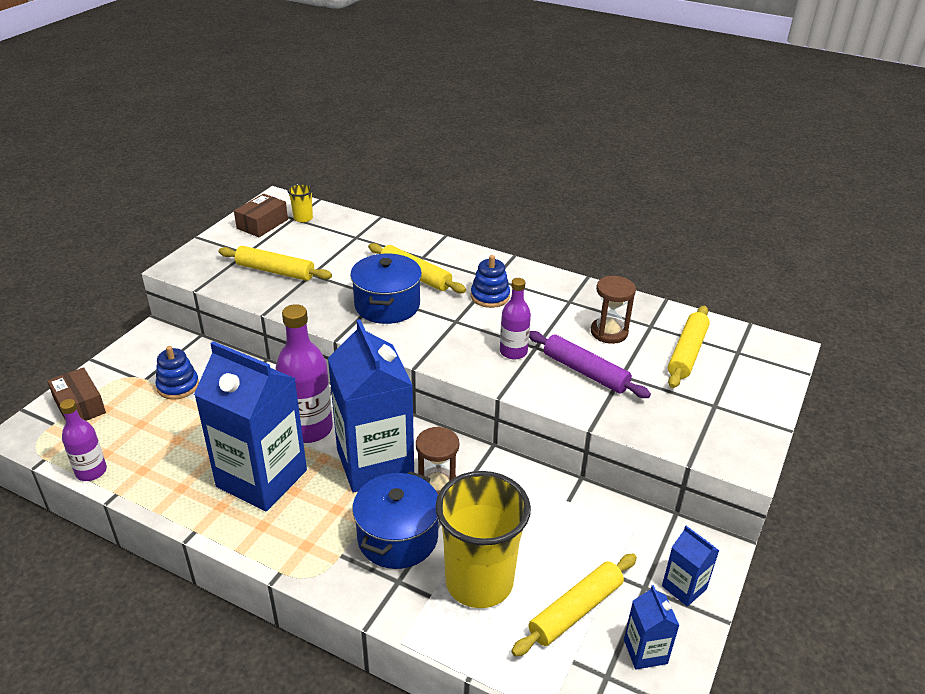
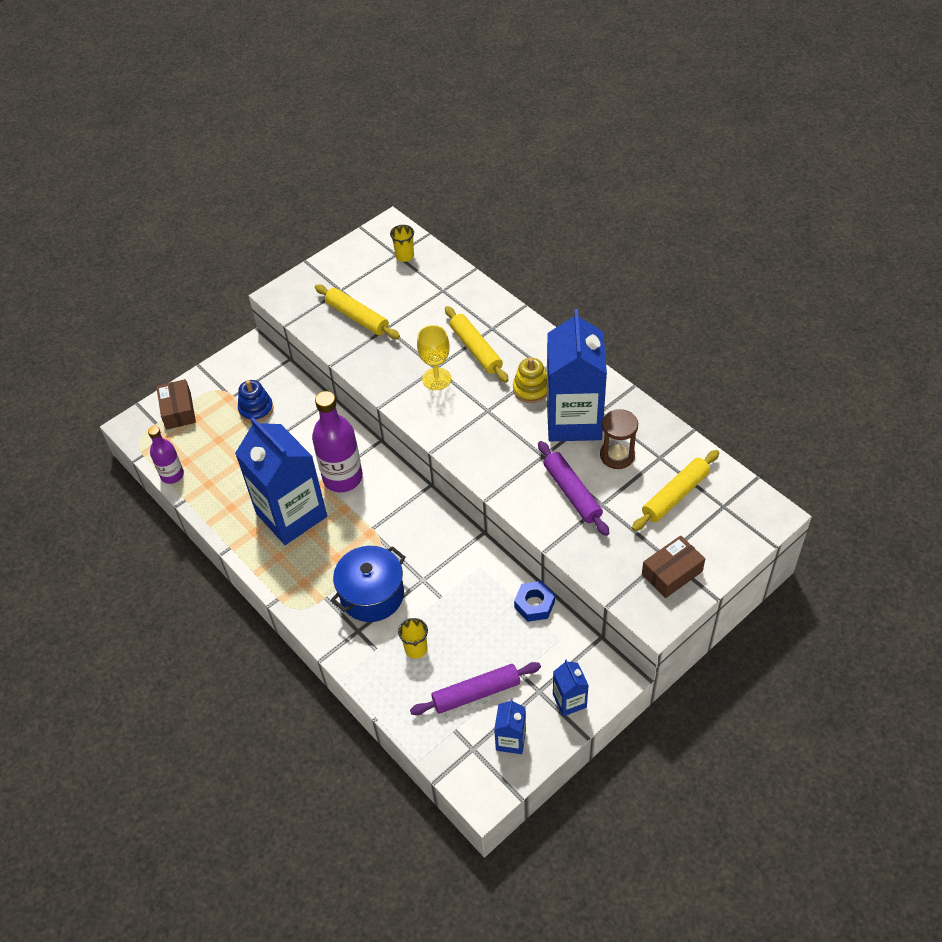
camera: 25 degrees right, 15 degrees up
(262, 224) = (366, 256): brown box -> brown box (672, 573)
(375, 463) = (381, 524): blue carton -> blue carton (574, 420)
(387, 305) = (436, 379): blue pot -> yellow goblet
(437, 486) = (421, 559): brown hourglass -> none
(479, 582) = (416, 649): yellow cup -> yellow cup, size x0.42
(490, 296) = (531, 389): blue stacking toy -> yellow stacking toy
(513, 352) = (521, 456): purple bottle -> none
(576, 610) = (476, 693): yellow rolling pin -> purple rolling pin
(587, 500) = (534, 604): none -> blue nut

